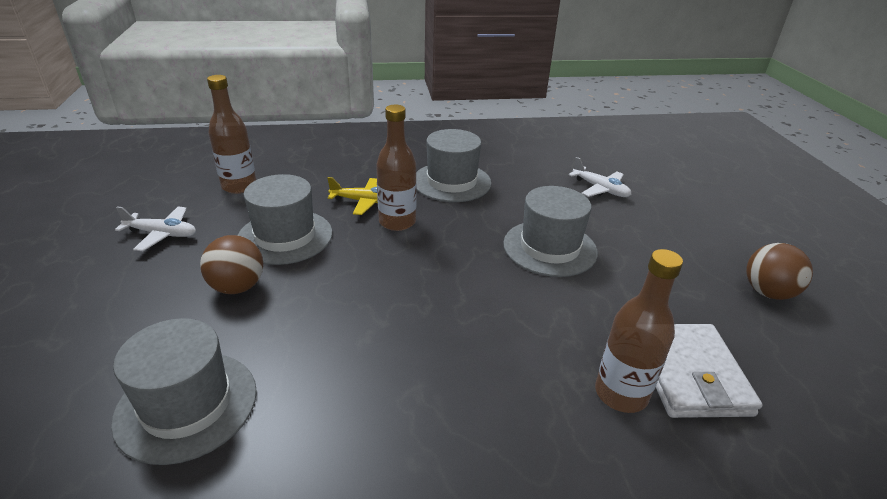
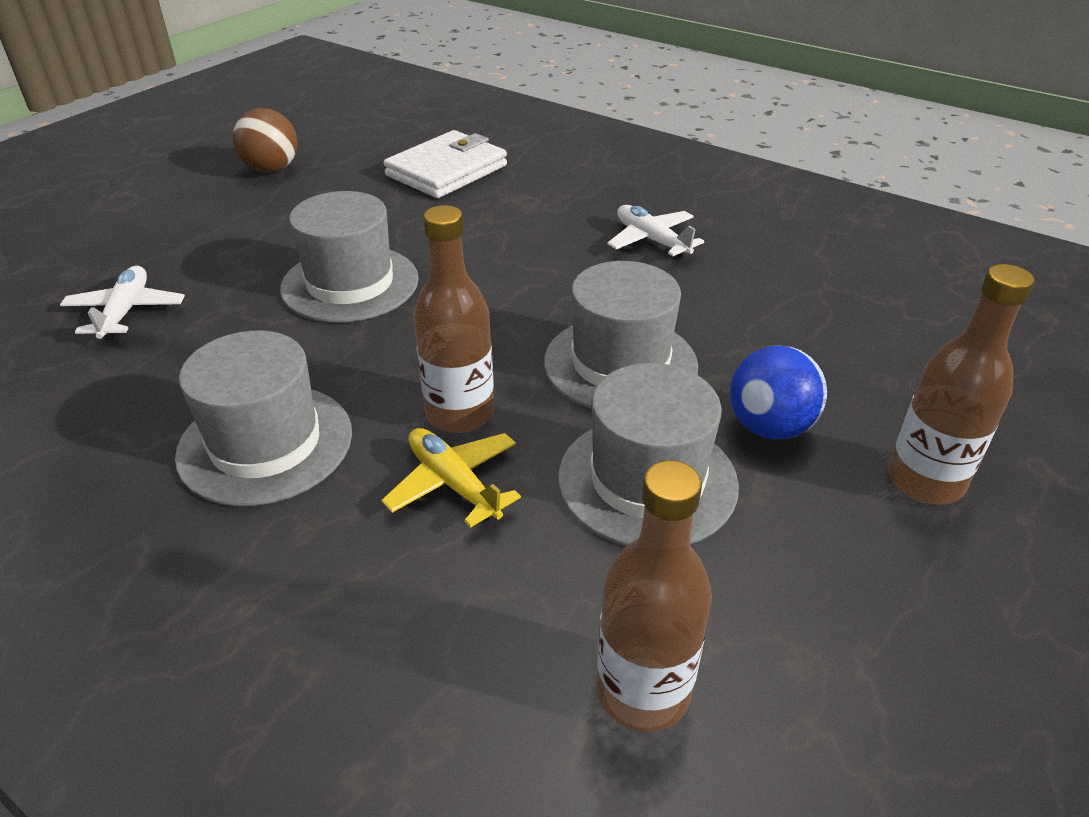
camera: 135 degrees left, 5 degrees up
(162, 234) = (862, 613): white plane -> white plane (651, 240)
(187, 405) = (874, 328): grey hat -> grey hat (620, 364)
(237, 287) = (769, 427): brown ball -> blue ball
(621, 394) = (513, 184): brown bottle -> brown bottle (925, 481)

